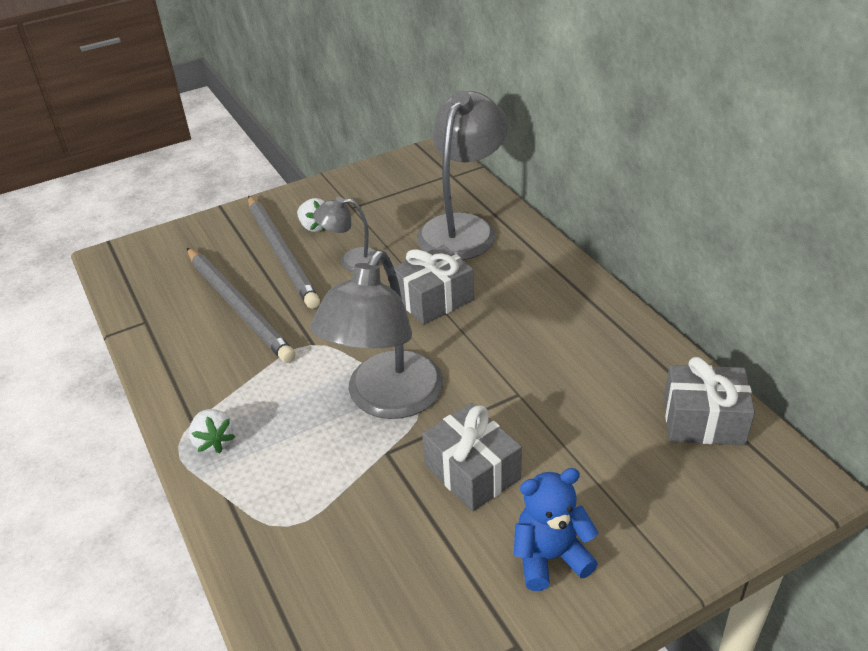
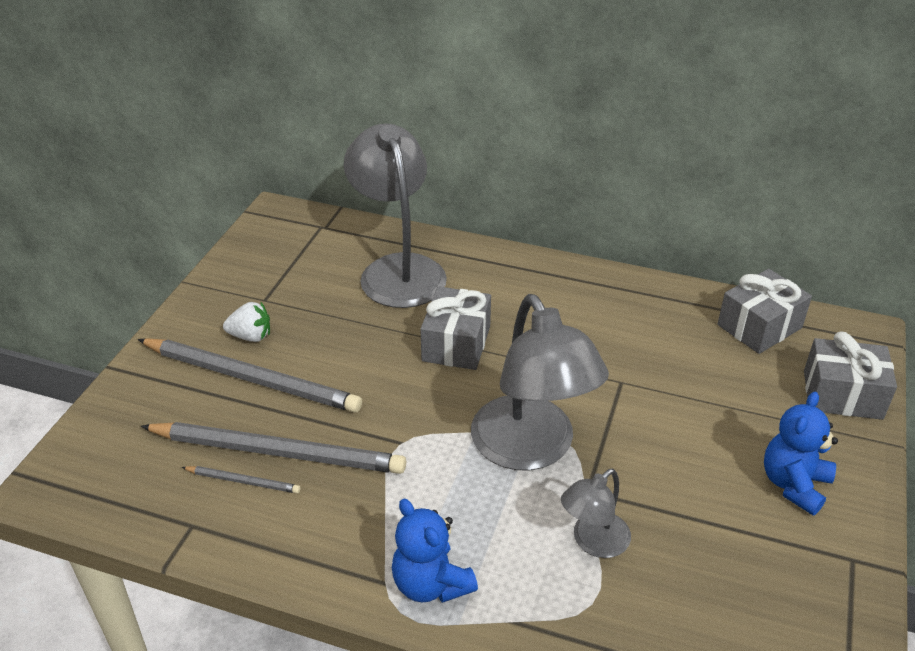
camera: 45 degrees left, 0 degrees up
(200, 312) = (243, 481): none -> grey pencil
(214, 441) = (431, 584): white strawberry -> blue teddy bear
(351, 261) = (334, 349): grey lamp -> grey lamp (593, 542)
(472, 472) = (668, 461): grey gift -> grey gift (842, 394)

